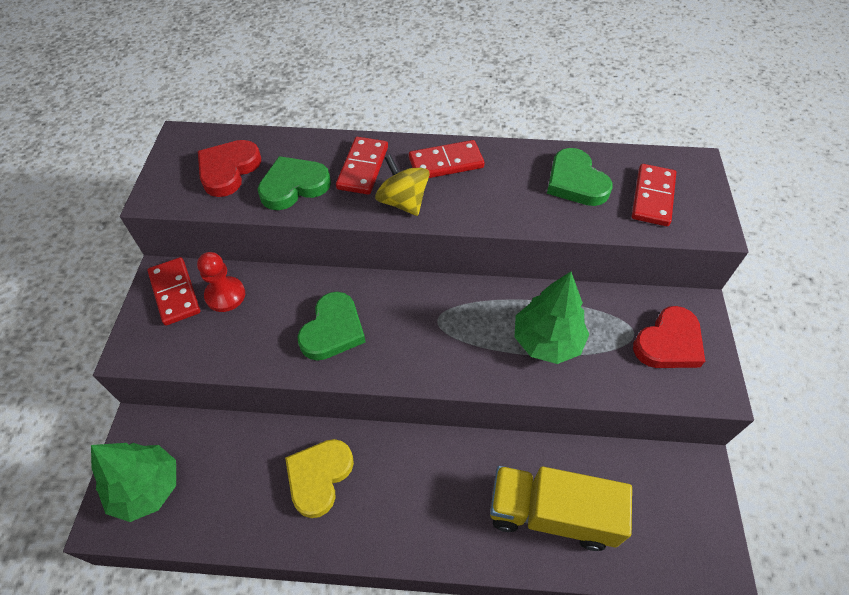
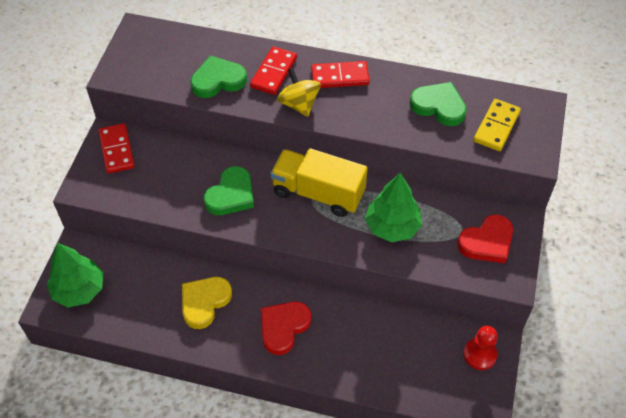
camera: 10 degrees right, 0 degrees up
(225, 295) = (154, 157): red pawn -> red pawn (480, 354)
(228, 170) = (170, 61): red heart -> red heart (283, 327)
(551, 514) = (371, 354): yellow truck -> yellow truck (318, 193)
(575, 182) = (439, 106): green heart -> green heart turned 135 degrees clockwise
(652, 197) = (496, 127): red domino -> yellow domino

